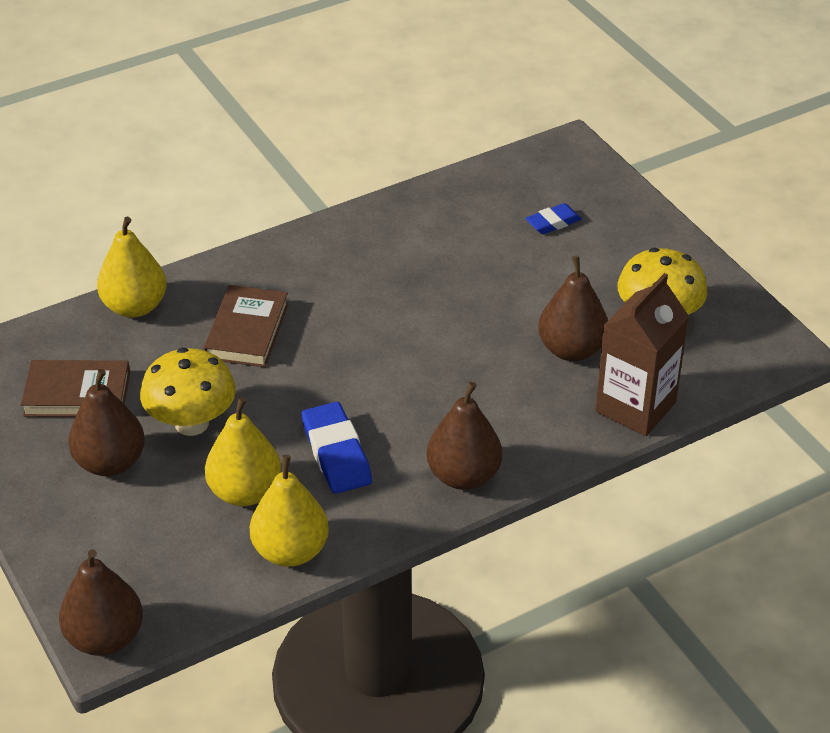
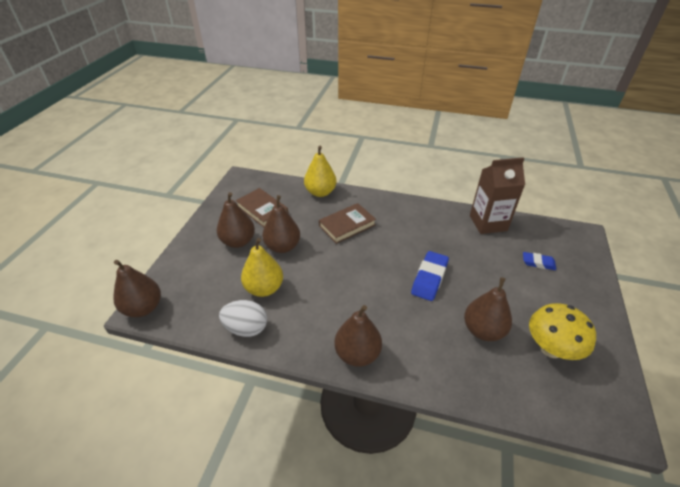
camera: 45 degrees right, 0 degrees up
(192, 423) = (283, 246): yellow mushroom -> brown pear
(290, 551) = (246, 328): yellow pear -> white egg
(336, 453) = (317, 299): blue eraser -> blue eraser (429, 278)
(635, 407) = (487, 388): brown carton -> brown carton (488, 223)

